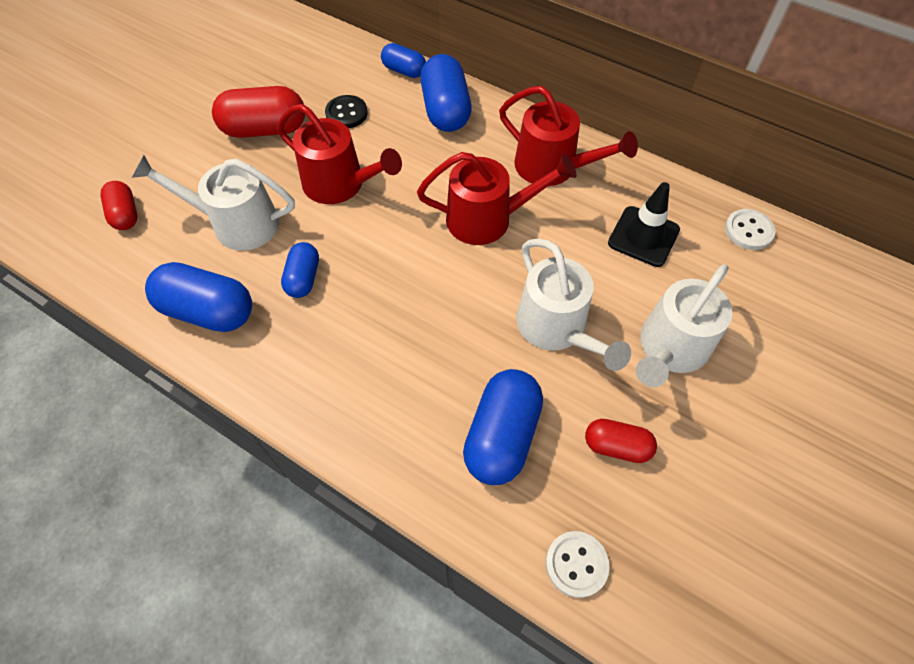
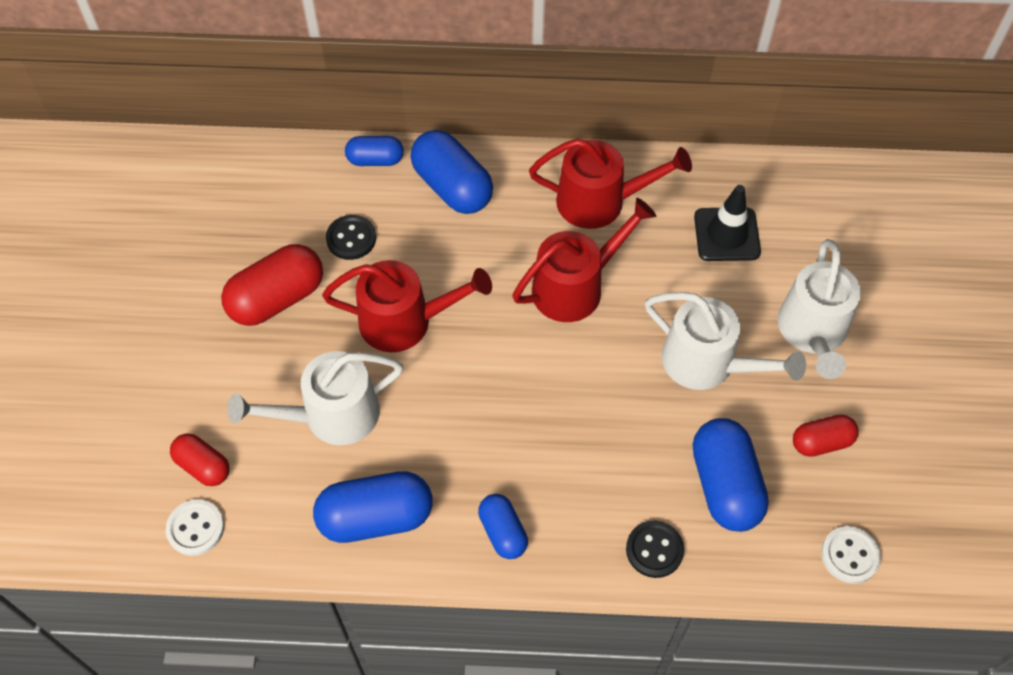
camera: 30 degrees left, 0 degrees up
(303, 278) = (443, 436): blue capsule -> blue capsule (503, 532)
(401, 456) = (654, 550): none -> black button
(748, 231) = (812, 184): white button -> white button (195, 528)

